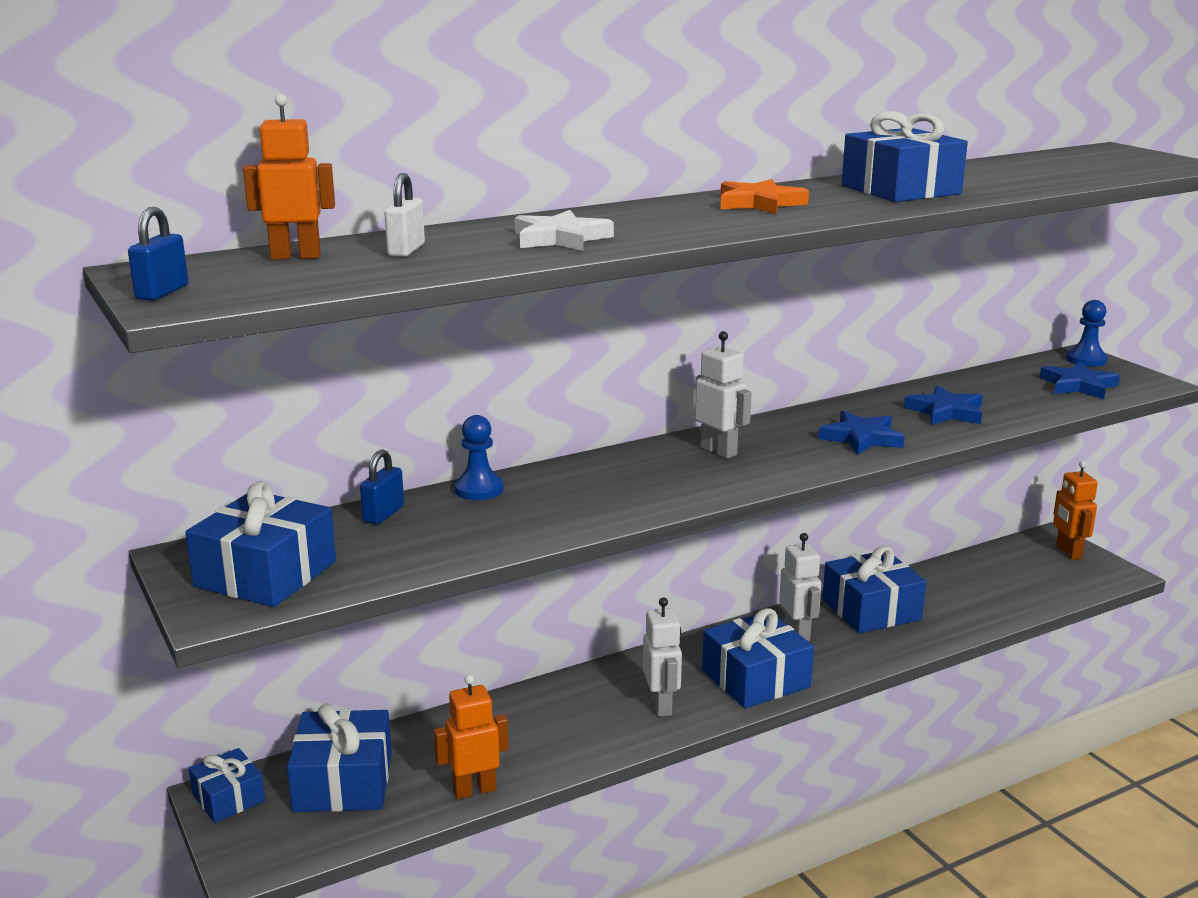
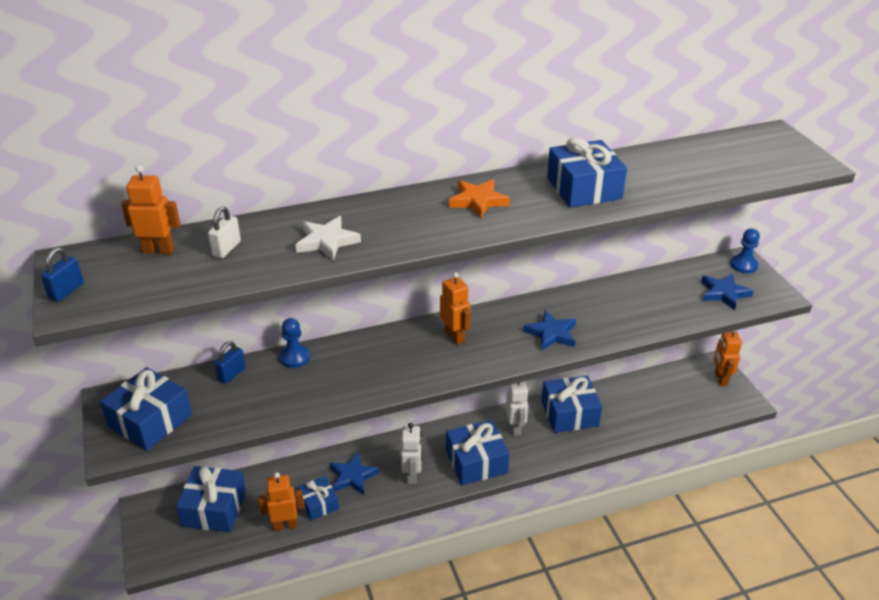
camera: 10 degrees right, 15 degrees up
(228, 798) = (149, 511): blue gift -> blue gift (318, 504)
(719, 451) = (455, 336): white robot -> orange robot
(946, 411) = (619, 312): blue star -> blue star (352, 476)

